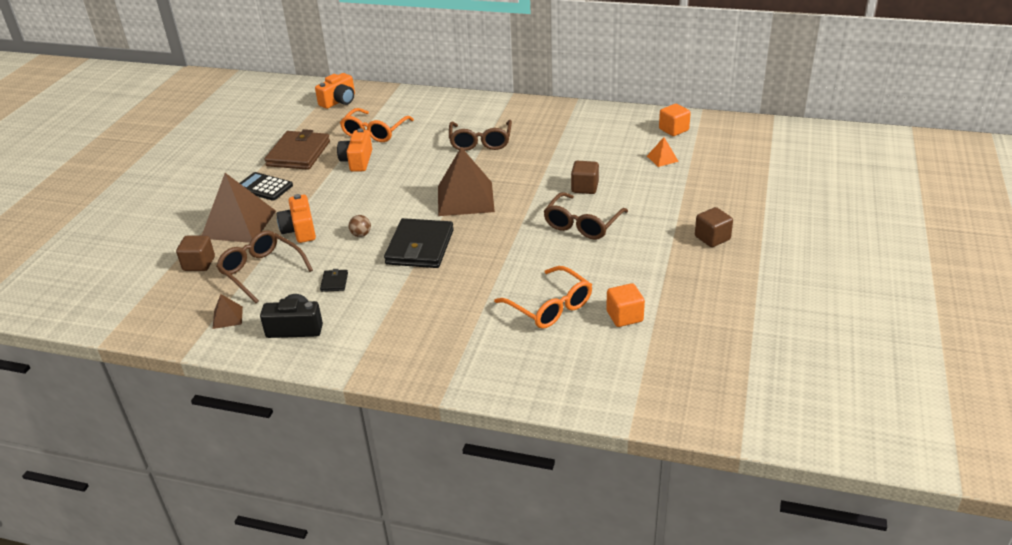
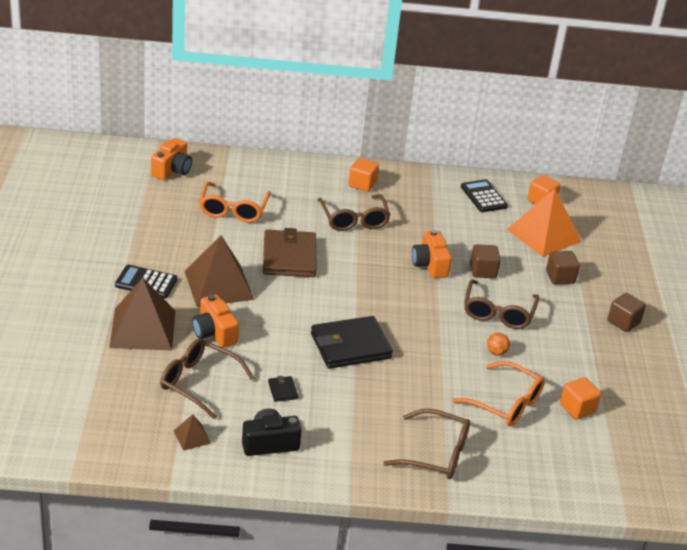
camera: 20 degrees left, 0 degrees up
(199, 264) = (125, 378): brown cube -> brown cube (560, 277)
(298, 154) = (162, 239): brown wallet -> brown wallet (289, 257)
(357, 161) = (233, 246): orange camera -> orange camera (430, 265)
(361, 235) = (282, 335): brown ball -> none
(420, 247) = (350, 346): black wallet -> black wallet turned 75 degrees clockwise
(454, 349) = (436, 454): none -> brown glasses
(465, 198) = (370, 288): brown pyramid -> brown pyramid (219, 285)
(503, 114) = (362, 184): none -> orange cube
(563, 259) = (496, 352): none -> orange ball
(616, 125) = (483, 197): none -> black calculator
(662, 158) = (544, 235): orange pyramid -> orange pyramid, size x2.26

